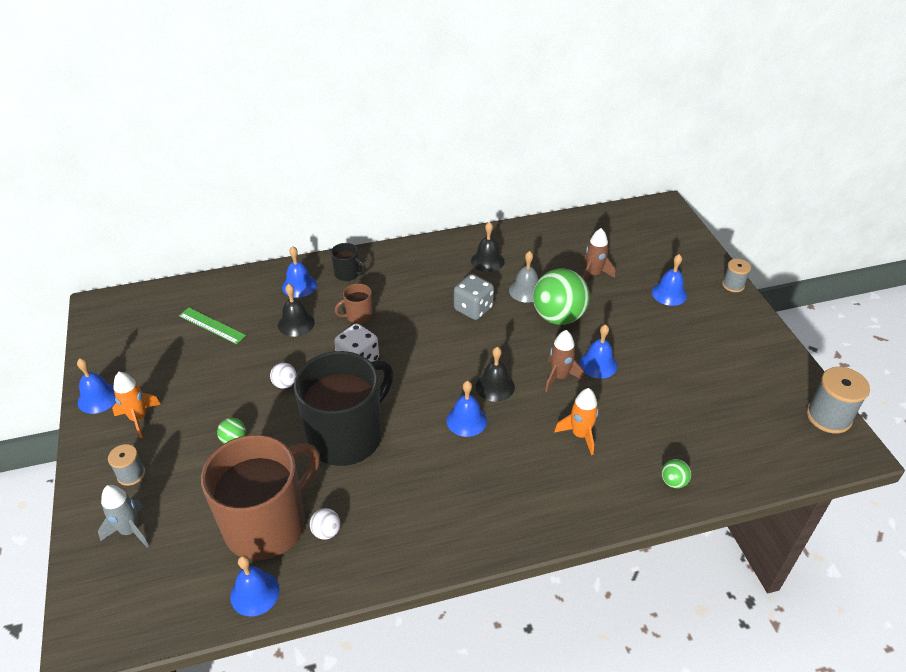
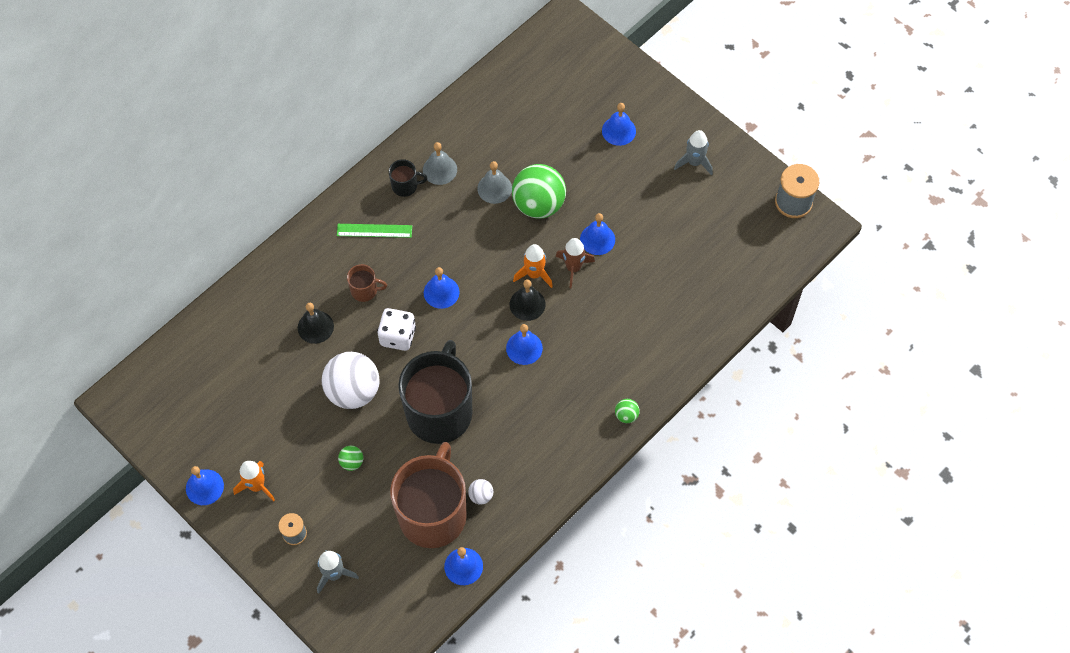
camera: 30 degrees left, 20 degrees up
(212, 325) = (241, 367): green ruler -> green ruler (374, 231)
(285, 384) = (353, 391): white ball -> white ball, size x2.32
(299, 286) = (286, 284): blue bell -> blue bell (441, 292)
(348, 274) = (321, 248): black mug -> black mug (405, 186)
(358, 316) = (365, 290): brown mug -> brown mug turned 120 degrees counterclockwise
(473, 309) = (461, 232): grey dice -> none
(487, 261) = (440, 169): black bell -> grey bell
(580, 435) = (618, 315): orange rocket -> orange rocket (534, 274)
(593, 274) = (543, 140): brown rocket -> none
(673, 482) = (706, 321): green ball -> green ball (626, 415)
(733, 285) = (668, 94): grey spool -> none
(733, 343) = (694, 162): none -> grey rocket

